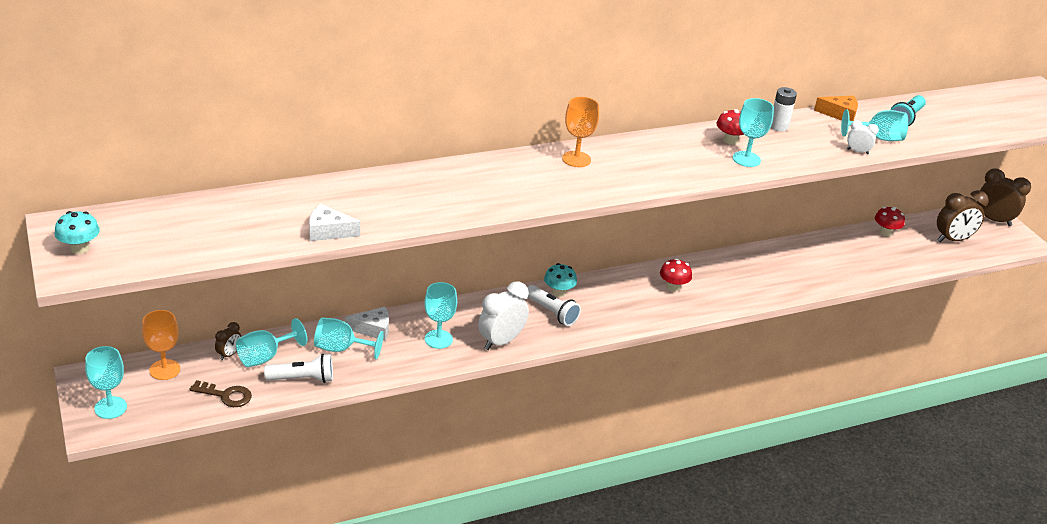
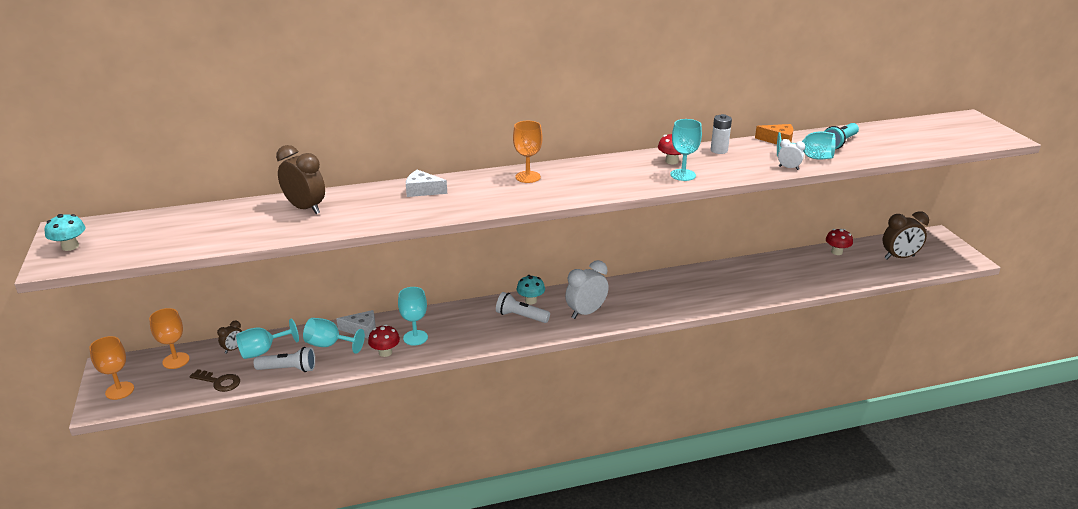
camera: 10 degrees right, 5 degrees down
(110, 407) = (119, 391): turquoise goblet -> orange goblet
(328, 231) = (287, 233): white cheese -> white cheese (422, 190)
(501, 341) = (469, 340): white clock -> white clock (586, 312)
(552, 312) = (521, 316): white flashlight -> white flashlight turned 150 degrees clockwise
(673, 287) = (634, 296): red mushroom -> red mushroom (385, 352)
(993, 220) = (939, 241): brown clock -> brown clock (305, 208)

